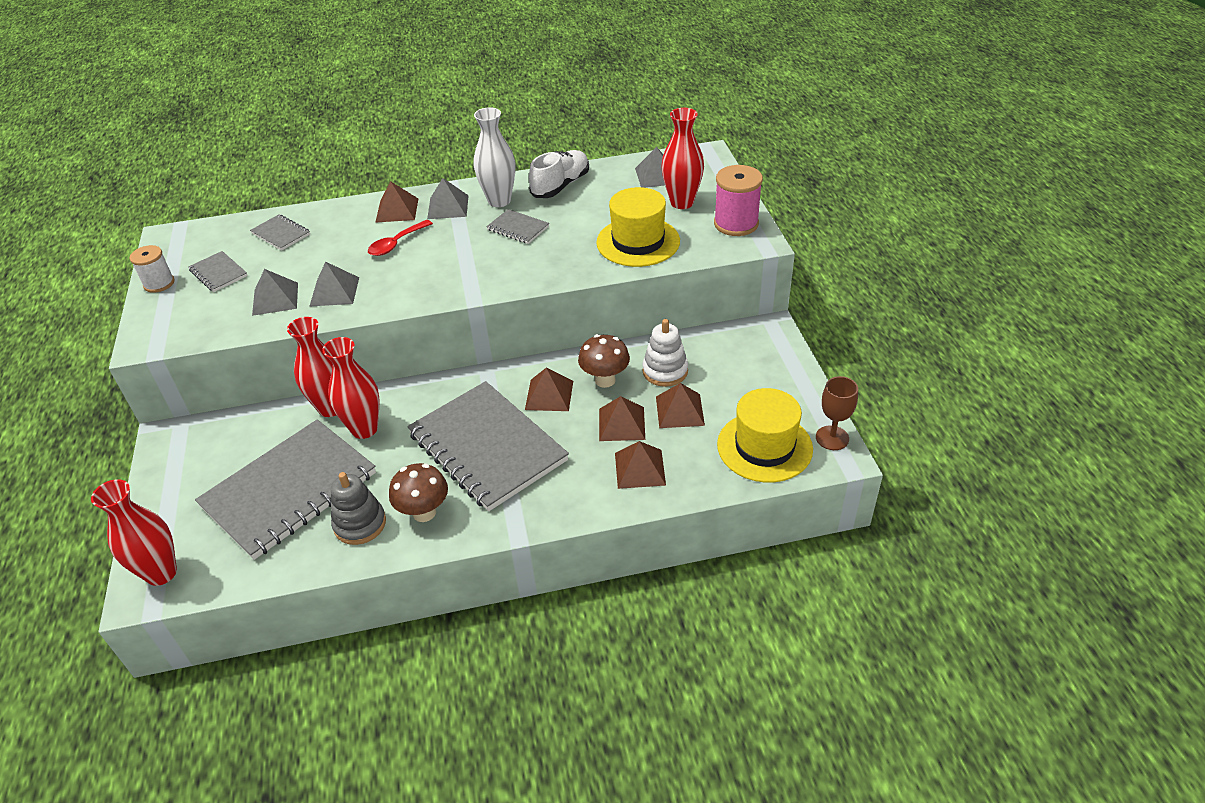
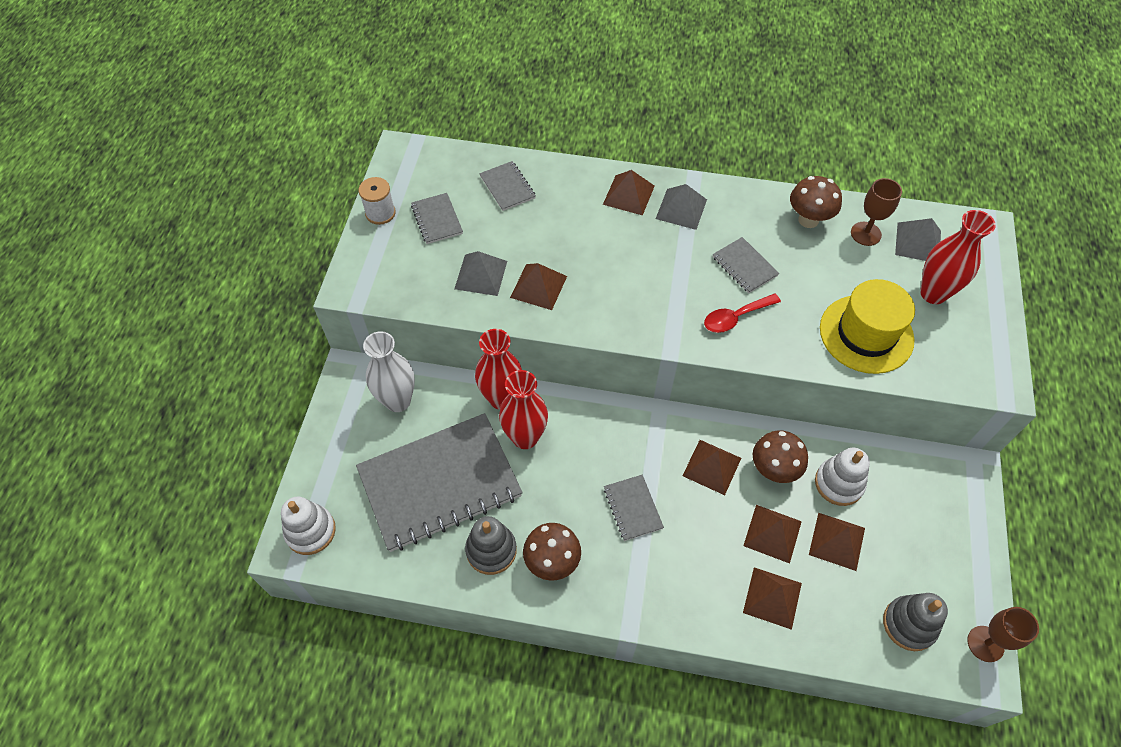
camera: 20 degrees right, 15 degrees up
(161, 573) = (310, 531): red vase -> white stacking toy
(334, 291) = (538, 286): grey pyramid -> brown pyramid
(396, 244) = (615, 243): red spoon -> red spoon (735, 317)
(487, 447) = (632, 508): grey notebook -> grey notebook, size x0.42
(499, 201) = (736, 219): white vase -> white vase (398, 401)
(561, 185) = (808, 220): white shoe -> brown mushroom
(612, 181) = (865, 234): none -> brown goblet
(736, 224) = (984, 347): pink spool -> none
(764, 446) = (909, 624): yellow hat -> grey stacking toy

